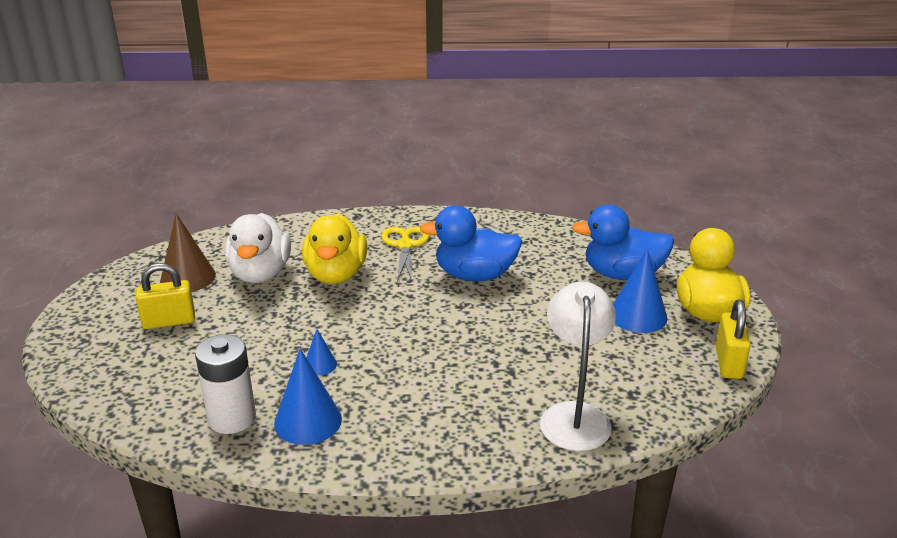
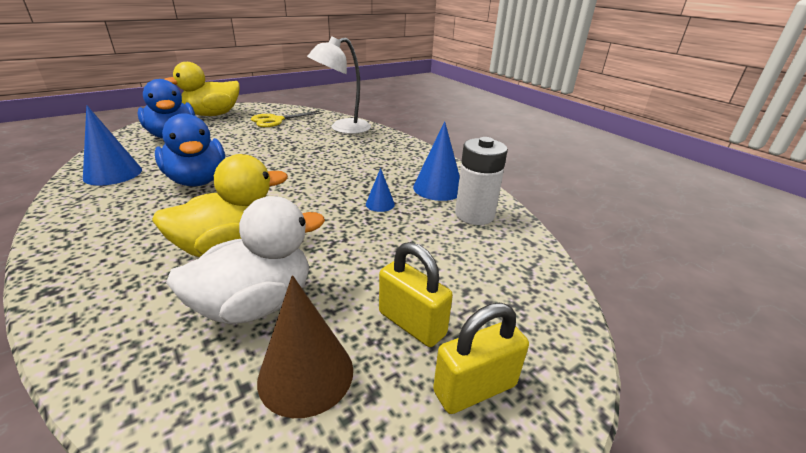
camera: 125 degrees left, 0 degrees up
(405, 245) = (143, 227): yellow scissors -> yellow scissors (276, 120)
(638, 315) = (228, 127): blue cone -> blue cone (113, 173)
(728, 363) = (264, 108): yellow padlock -> yellow padlock (475, 388)

